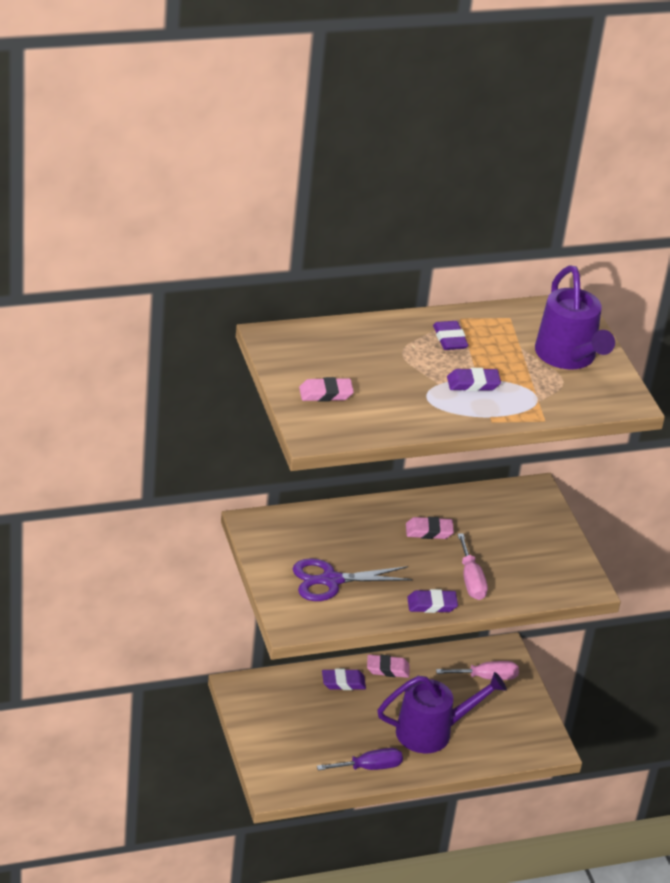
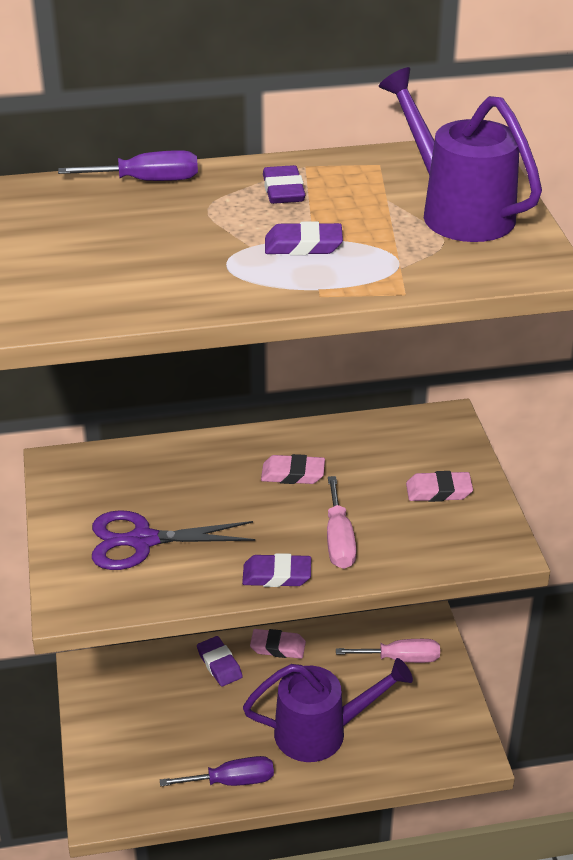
camera: 10 degrees right, 0 degrees up
(325, 393) = (72, 260): pink eraser -> pink eraser (438, 491)
(343, 682) = (219, 664): purple eraser -> purple eraser turned 60 degrees clockwise
(355, 329) = (147, 181): none -> purple screwdriver
(568, 357) = (457, 211): purple watering can -> purple watering can turned 150 degrees clockwise

